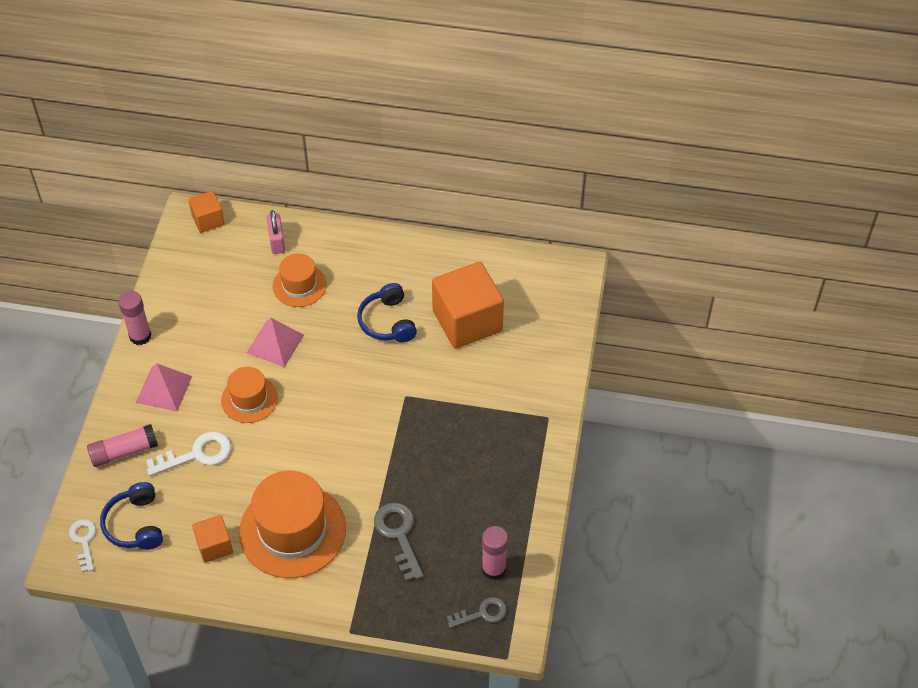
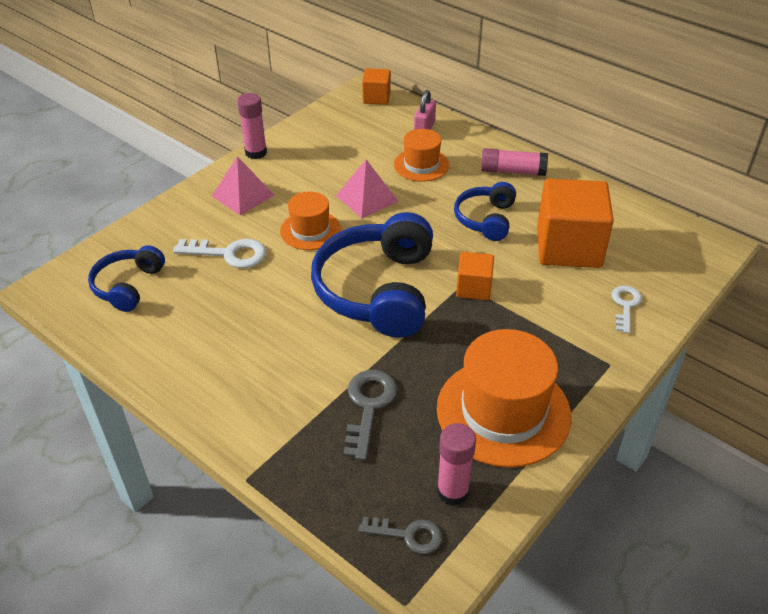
camera: 30 degrees right, 10 degrees down
(84, 541) = (74, 280): white key -> white key (625, 305)
(124, 451) = (170, 227): pink glue stick -> pink glue stick (512, 171)
(214, 546) = (180, 334): orange cube -> orange cube (473, 288)
(292, 530) = (264, 353): orange hat -> orange hat (503, 411)
(343, 432) = (378, 290): none -> blue headphones

